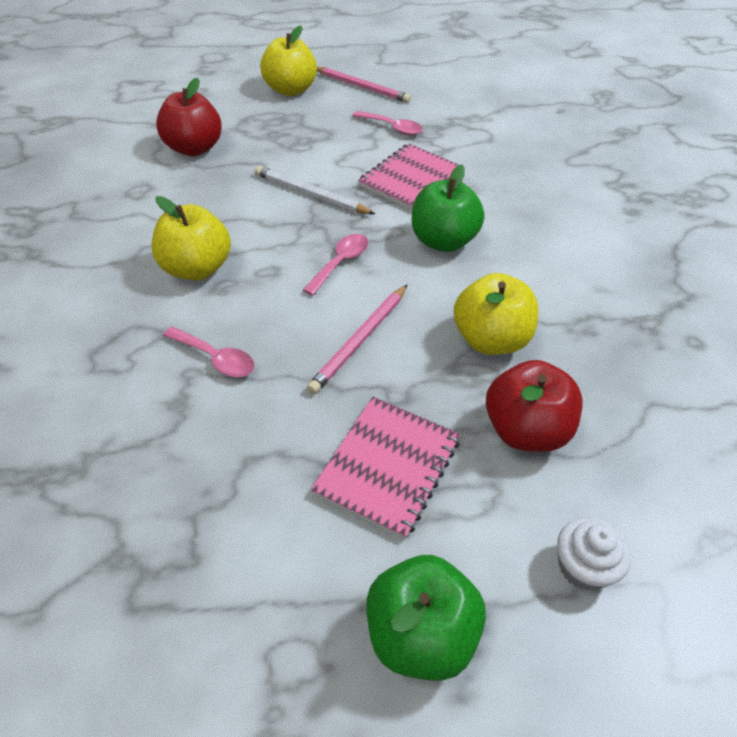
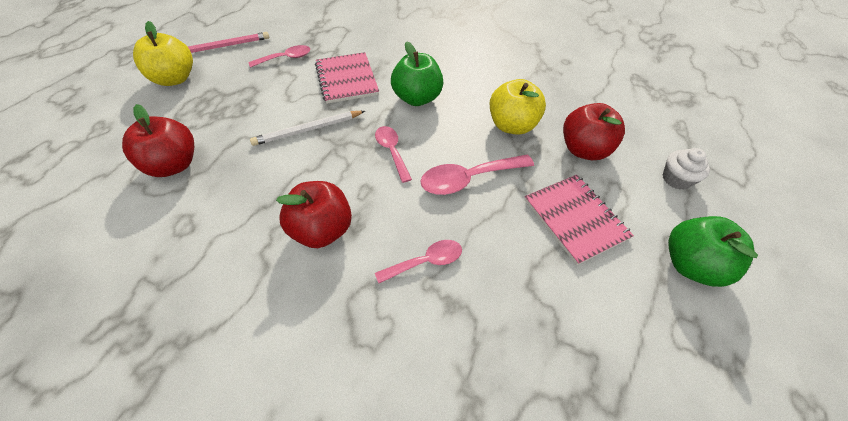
camera: 55 degrees left, 5 degrees up
(196, 268) = (322, 230): yellow apple -> red apple
(360, 340) = (469, 179): pink pencil -> pink spoon

